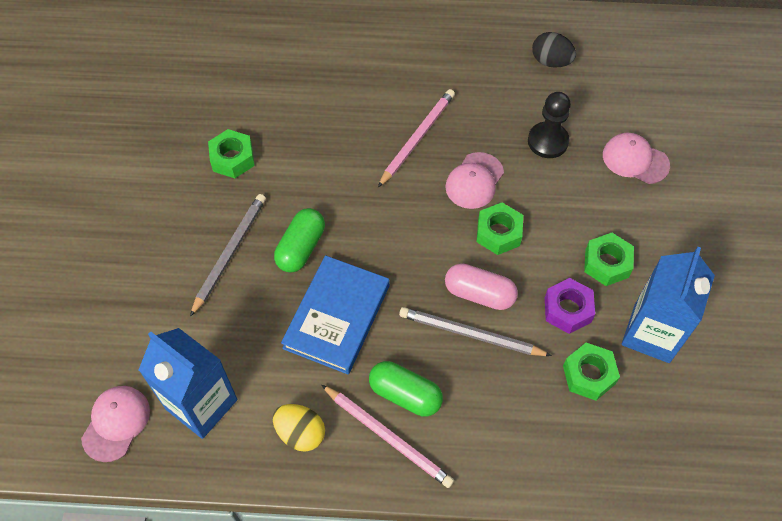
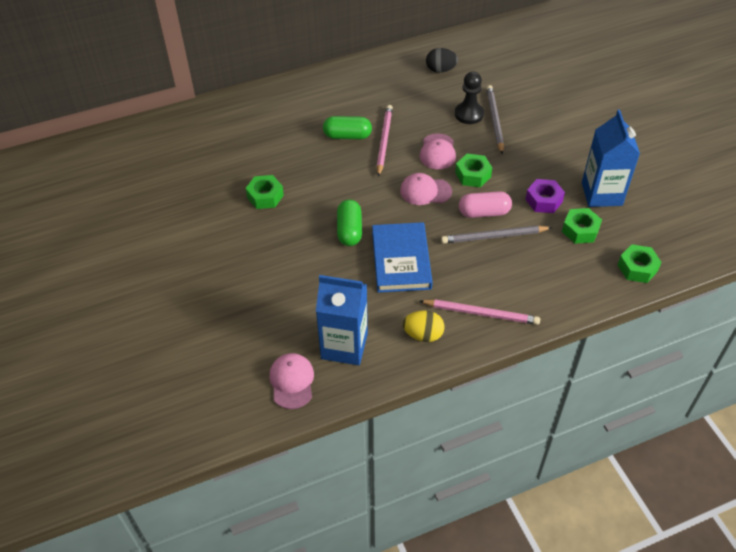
camera: 25 degrees left, 10 degrees down
(229, 253) = (302, 252): grey pencil -> grey pencil (494, 120)
(405, 394) = (475, 286): green capsule -> green capsule (347, 136)
(607, 263) = (550, 167): green nut -> green nut (637, 268)
(635, 160) = (529, 106): pink cap -> pink cap (425, 191)

